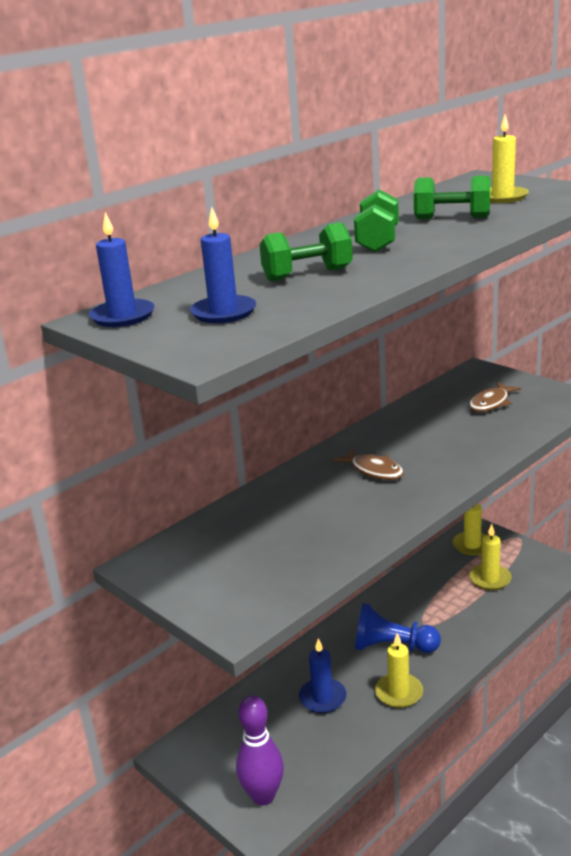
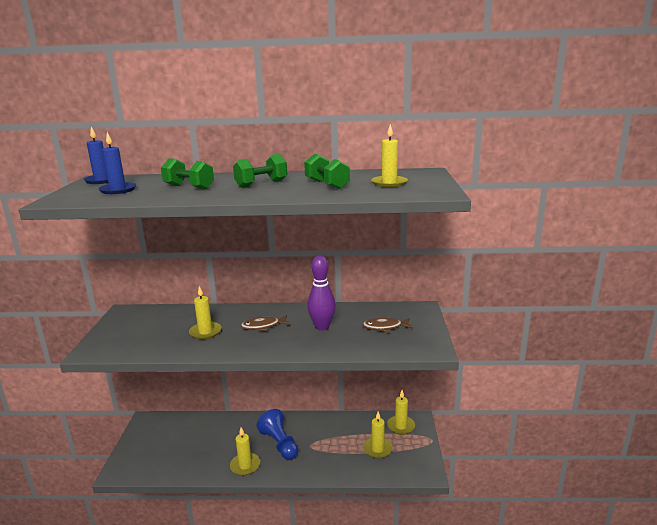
camera: 45 degrees right, 5 degrees down
(263, 796) = (137, 460): purple bowling pin -> purple bowling pin (322, 327)
(323, 698) = (218, 442): blue candle -> none
(325, 514) = (205, 332): none -> yellow candle
(374, 470) = (263, 326): brown fish -> brown fish turned 75 degrees clockwise

